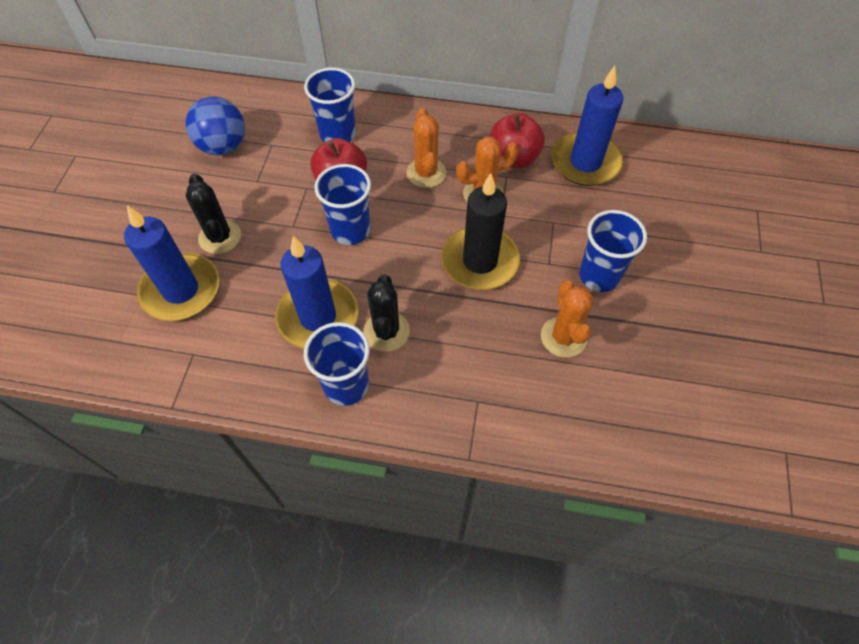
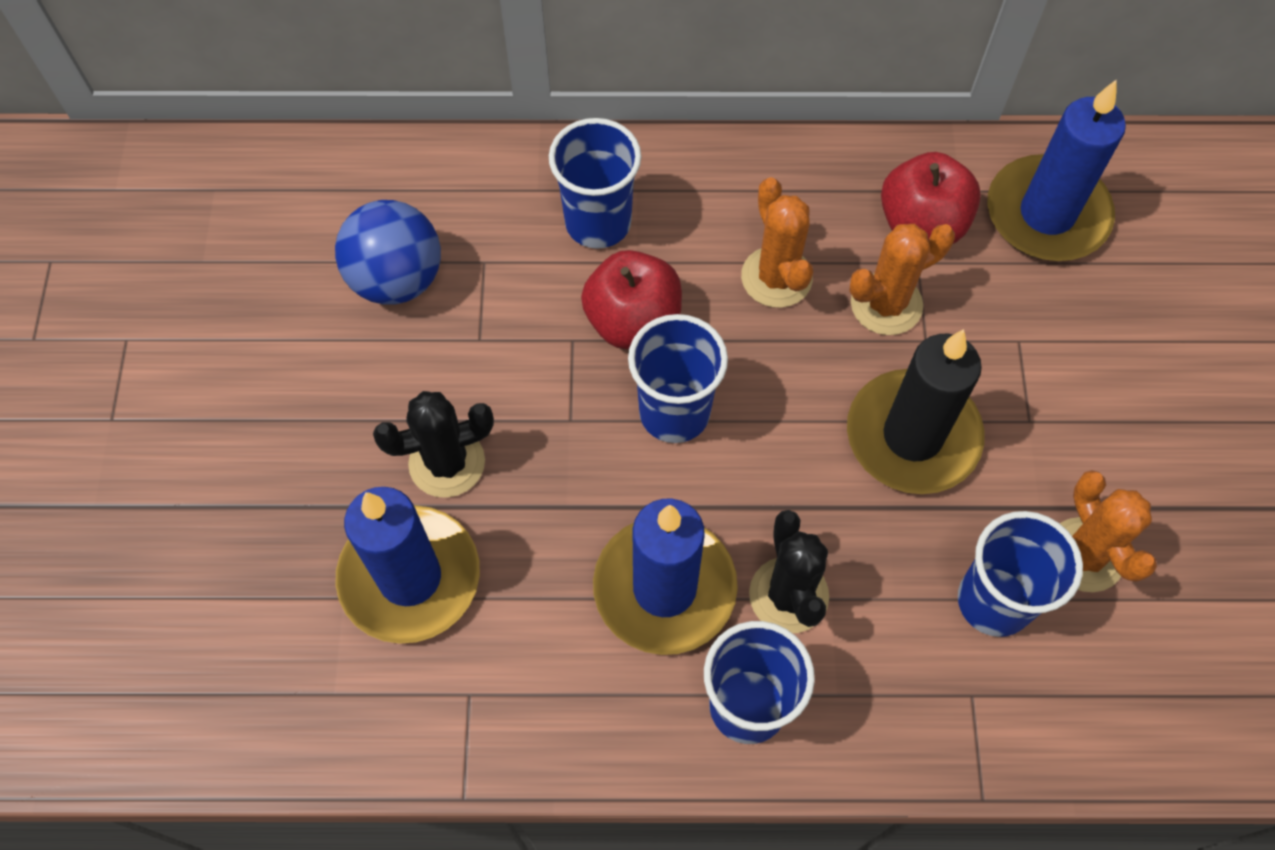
camera: 10 degrees left, 5 degrees up
(220, 237) = (447, 463): black cactus -> black cactus turned 75 degrees counterclockwise
(599, 276) = (1118, 431): blue cup -> blue cup (994, 601)

